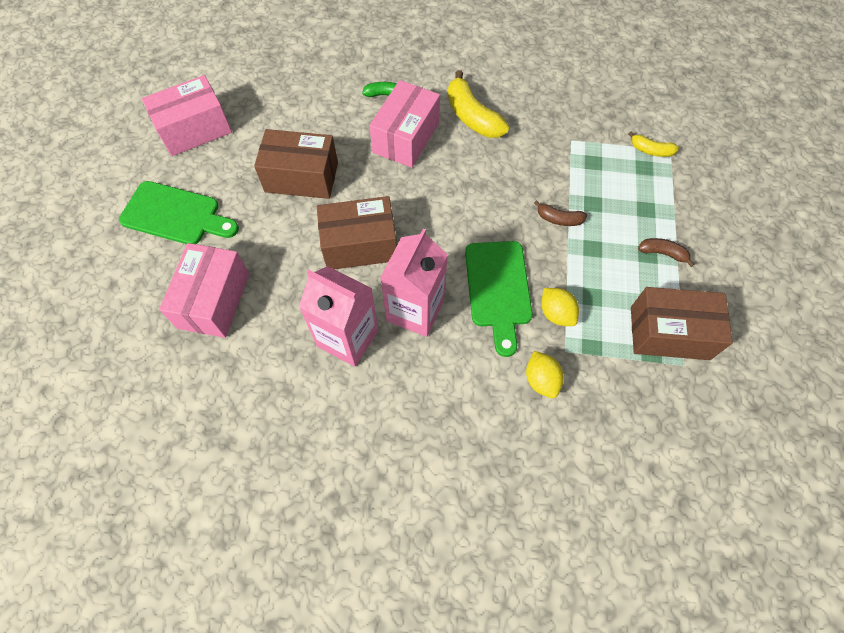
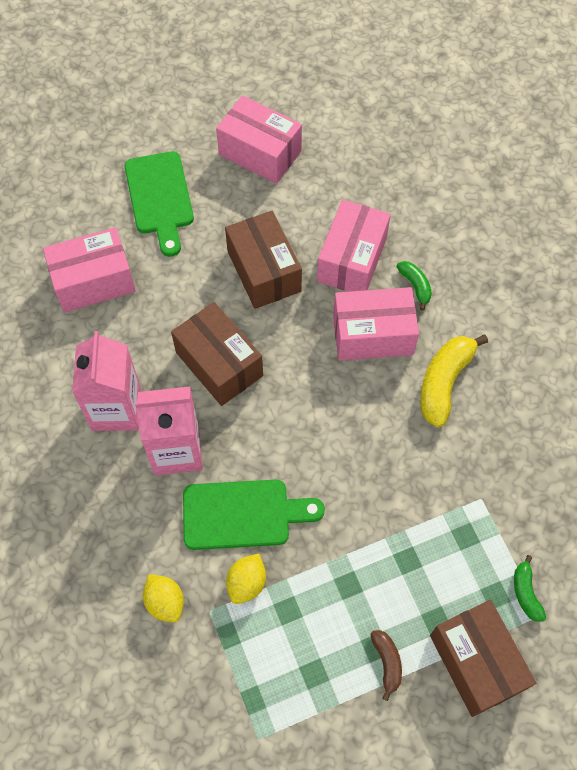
camera: 60 degrees right, 0 degrees up
(335, 119) = (352, 260): none -> pink box
(498, 289) = (243, 514): green cutting board -> green cutting board turned 150 degrees counterclockwise
(541, 380) = (165, 602): yellow lemon -> yellow lemon turned 75 degrees counterclockwise
(559, 219) = (364, 534): brown banana -> none
(651, 150) = (526, 593): yellow banana -> green banana
(669, 333) = (288, 709): brown box -> brown box (476, 662)

